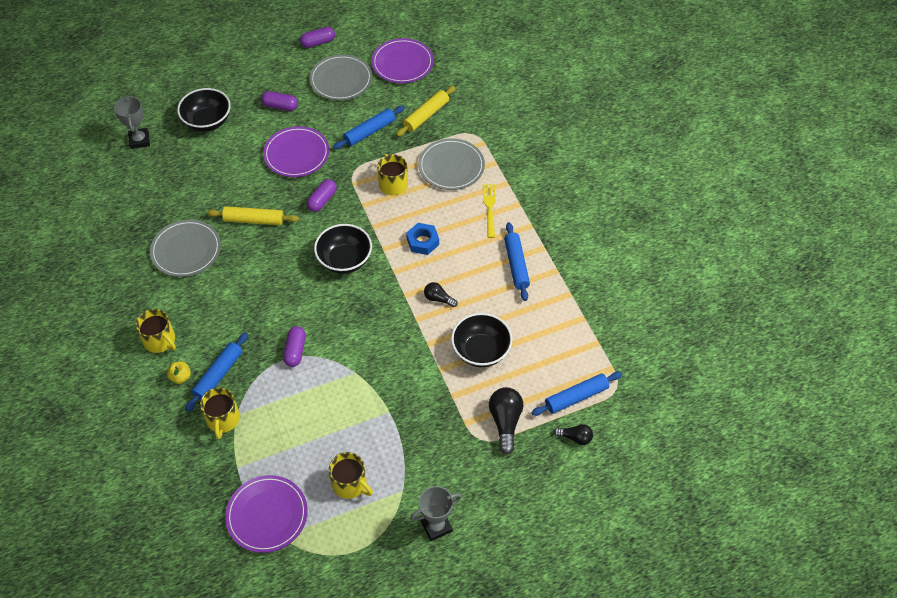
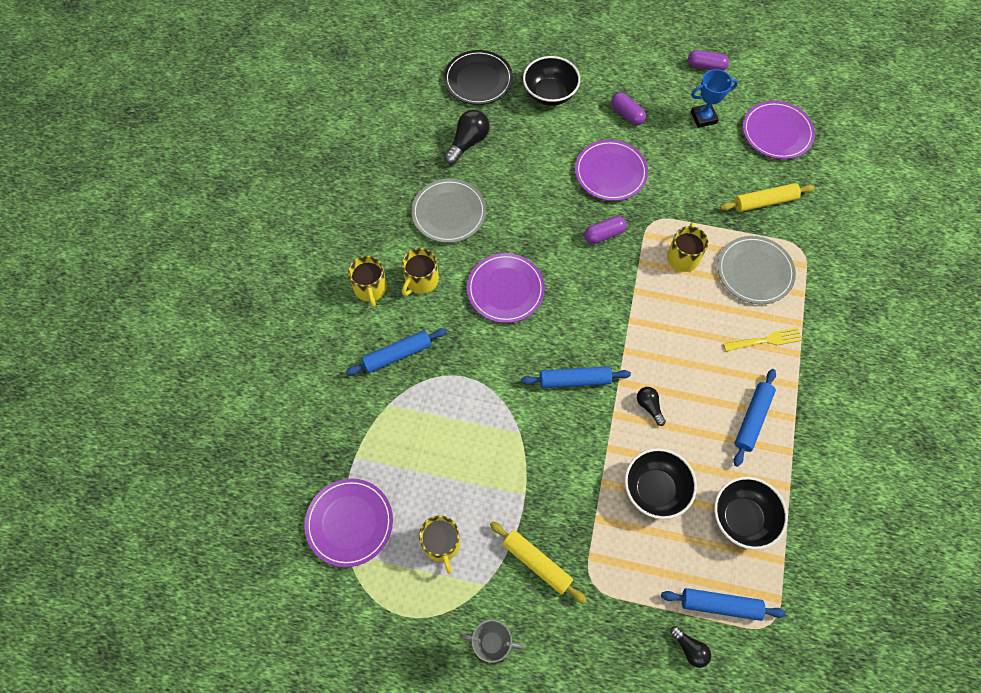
camera: 35 degrees right, 10 degrees up
(139, 140) = (478, 80): grey trophy -> black plate
(181, 377) = (364, 336): yellow apple -> none
(223, 419) = (373, 401): yellow mug -> yellow mug (421, 280)
(254, 220) = (528, 218): yellow rolling pin -> yellow rolling pin (536, 563)
(272, 280) = (505, 289): none -> purple plate
(295, 351) = (480, 374): purple capsule -> none
(341, 80) = (703, 117): grey plate -> blue trophy
(344, 260) = (585, 309): black bowl -> black bowl (742, 518)
(370, 132) = (696, 188): blue rolling pin -> blue rolling pin (575, 380)
(423, 241) = (673, 336): blue nut -> none
(489, 208) = (765, 340): yellow fork -> yellow fork turned 45 degrees clockwise
(505, 422) = (629, 582): black light bulb -> black light bulb (468, 143)

